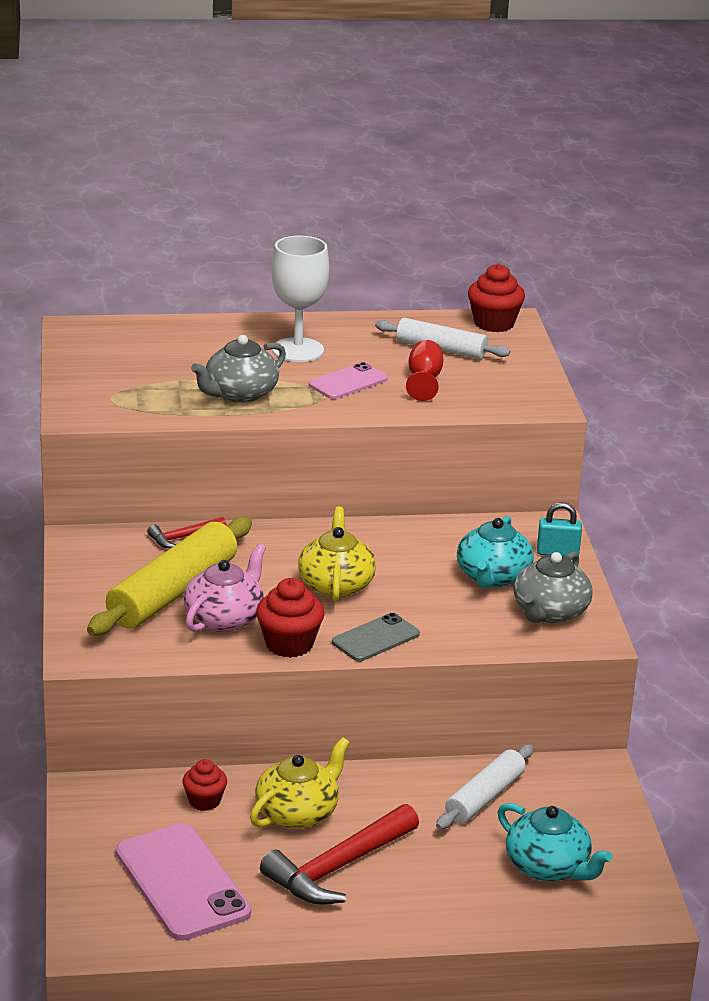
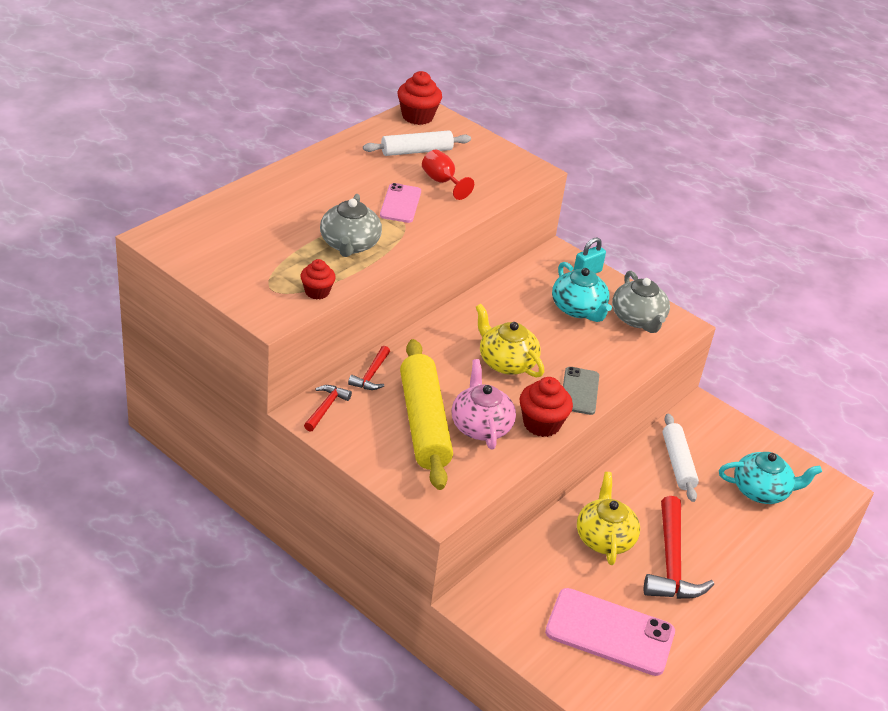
camera: 45 degrees left, 10 degrees up
(101, 542) = (326, 408): none -> red hammer
(204, 801) = (546, 564): red cupcake -> red cupcake (317, 292)
(298, 350) = (333, 190): white goblet -> none

